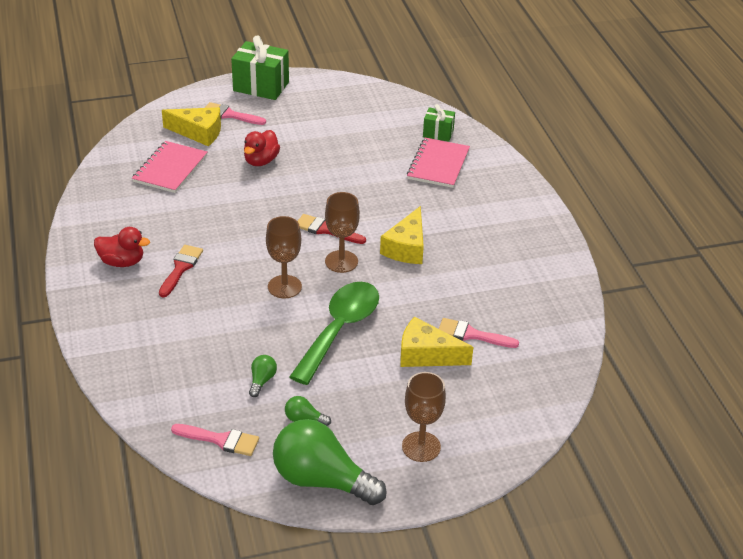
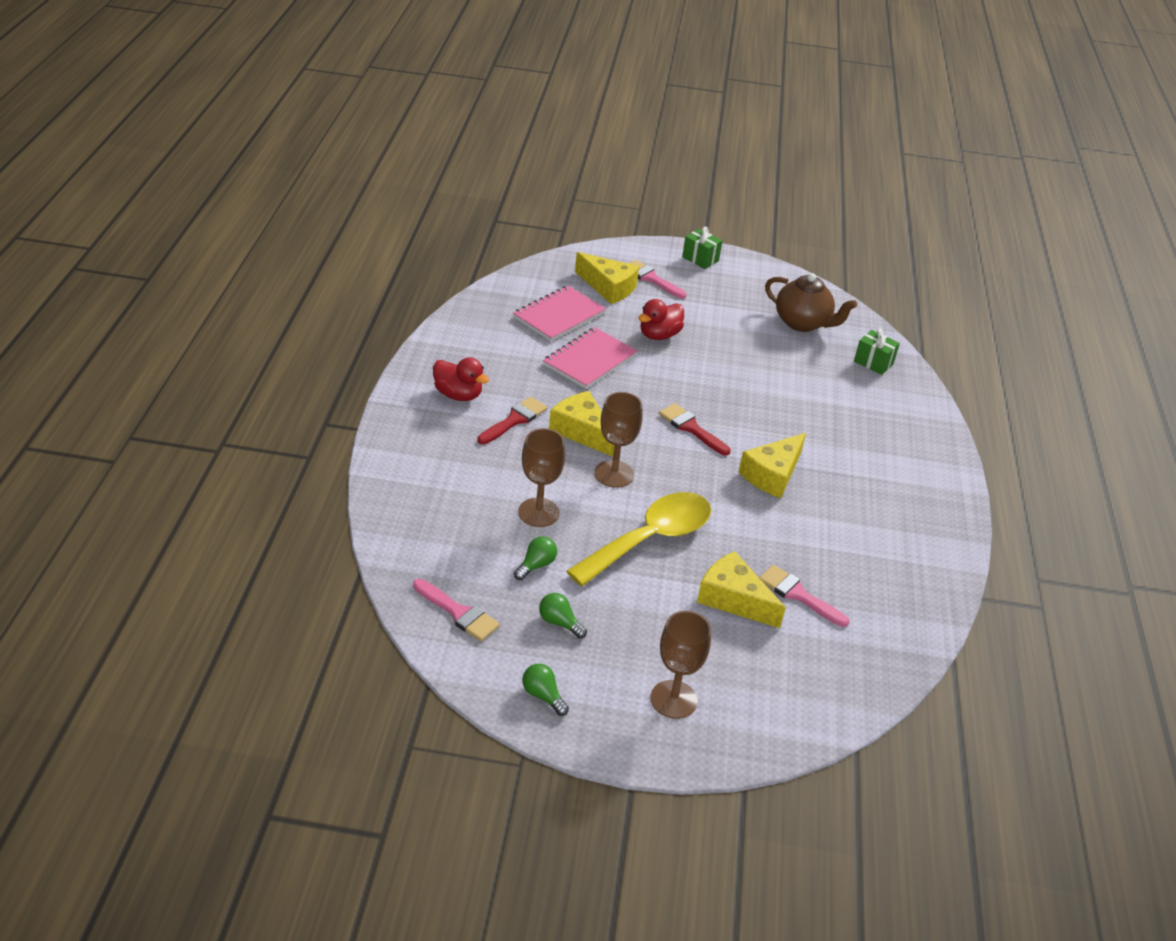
camera: 20 degrees right, 0 degrees up
(241, 260) = (582, 432): none -> yellow cheese
(261, 86) = (700, 259): green gift -> green gift, size x0.56
(322, 480) = (543, 695): green light bulb -> green light bulb, size x0.42
(340, 329) = (650, 539): green spoon -> yellow spoon
(341, 261) = (690, 467): brown goblet -> brown goblet (538, 512)
(369, 117) = (802, 323): none -> brown teapot
(438, 164) = (856, 396): pink notebook -> pink notebook (589, 360)

